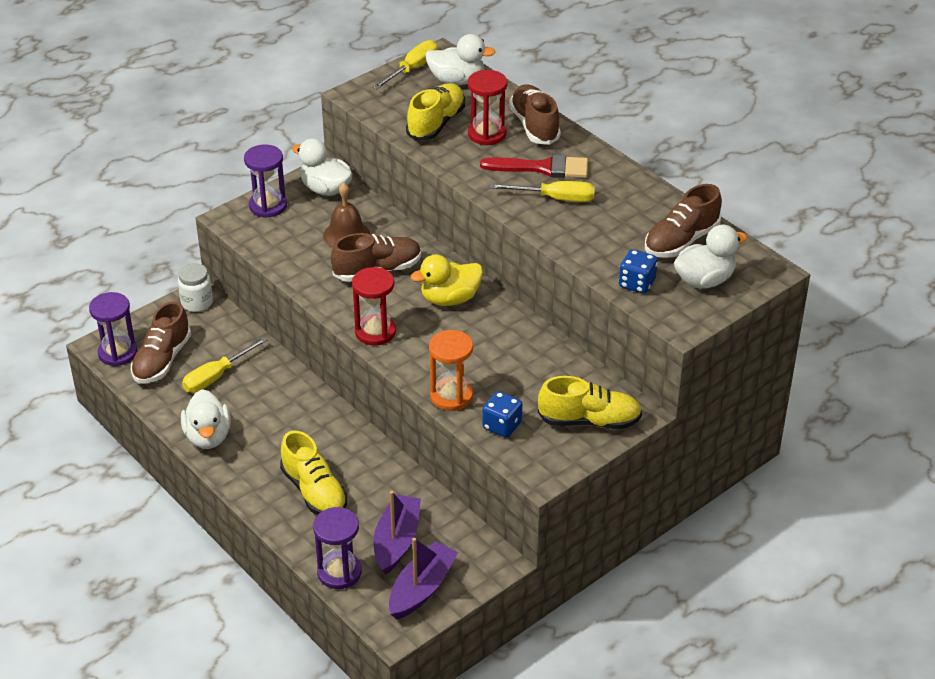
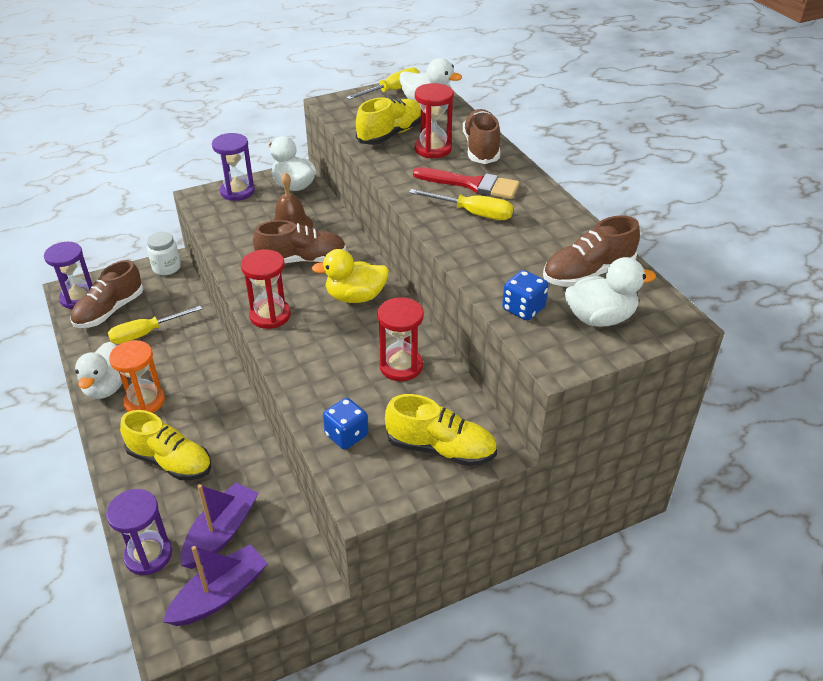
camera: 15 degrees right, 0 degrees up
(314, 492) = (170, 461): yellow shoe -> yellow shoe turned 45 degrees counterclockwise
(451, 396) = (310, 393): orange hourglass -> orange hourglass (144, 401)
(523, 357) = (401, 366): none -> red hourglass

